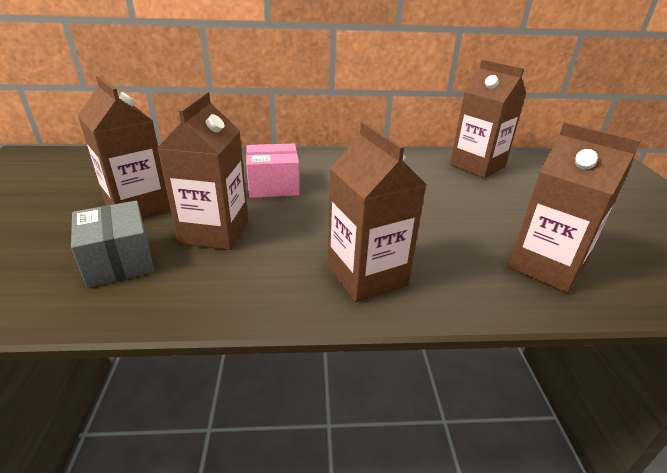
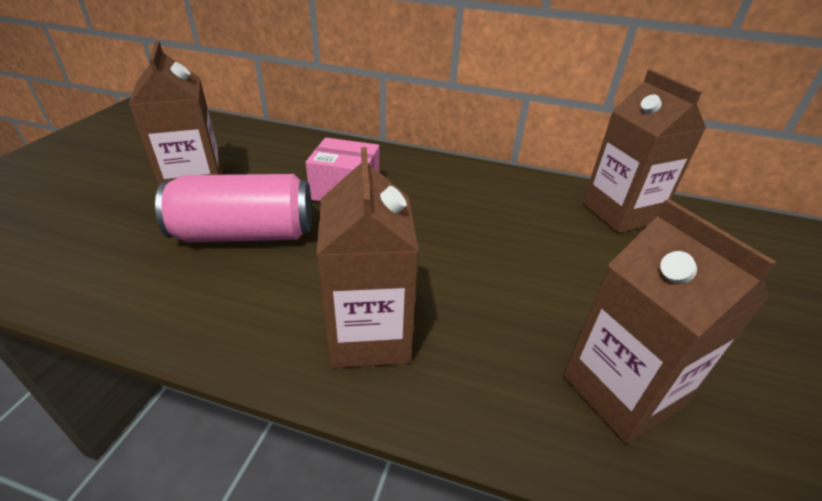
camera: 20 degrees right, 5 degrees up
(119, 261) = (134, 246): grey box -> none
(214, 232) = (245, 234): brown carton -> pink can

